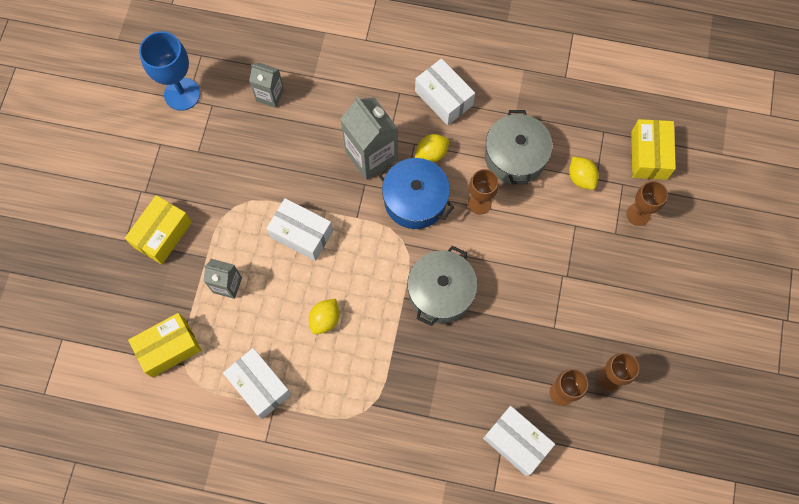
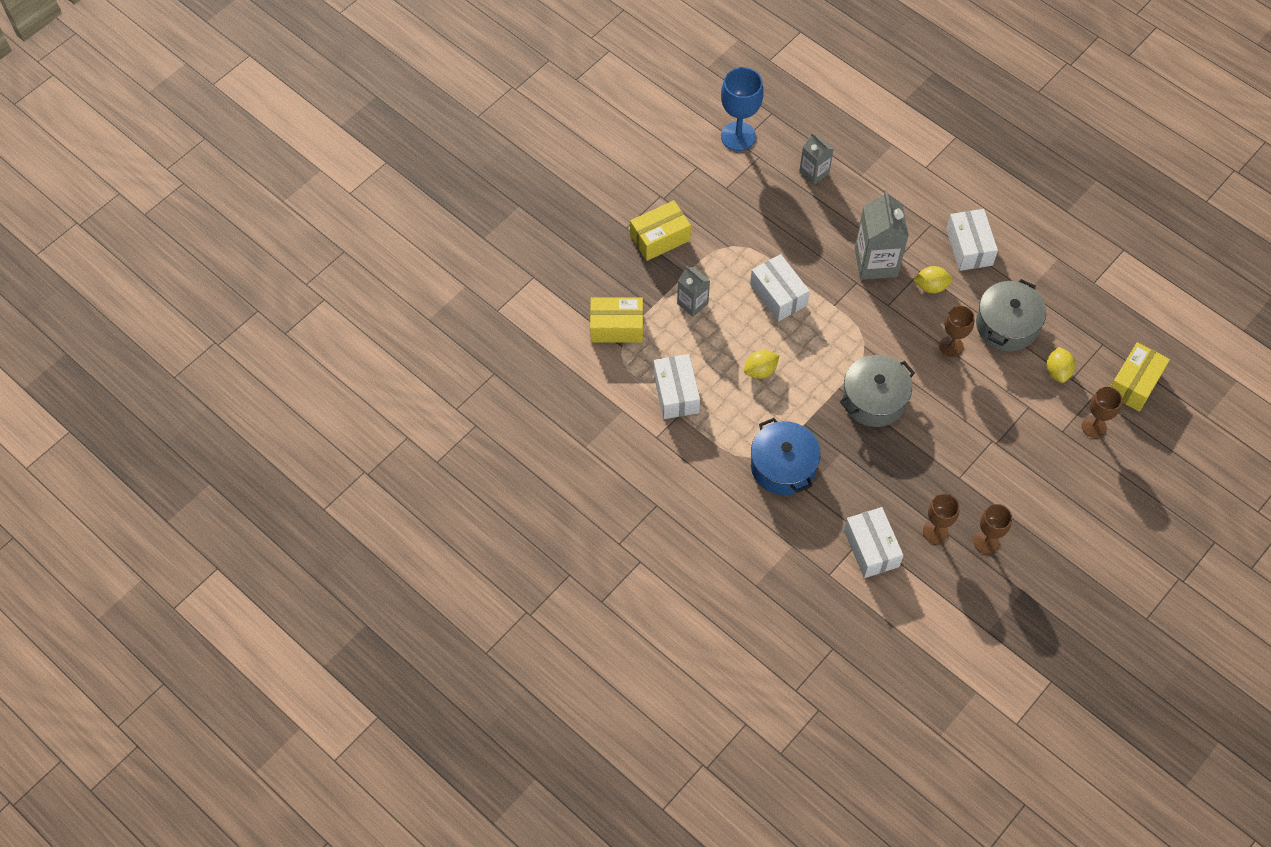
camera: 30 degrees right, 10 degrees down
(415, 200) = (894, 316): blue pot -> blue pot (783, 466)

